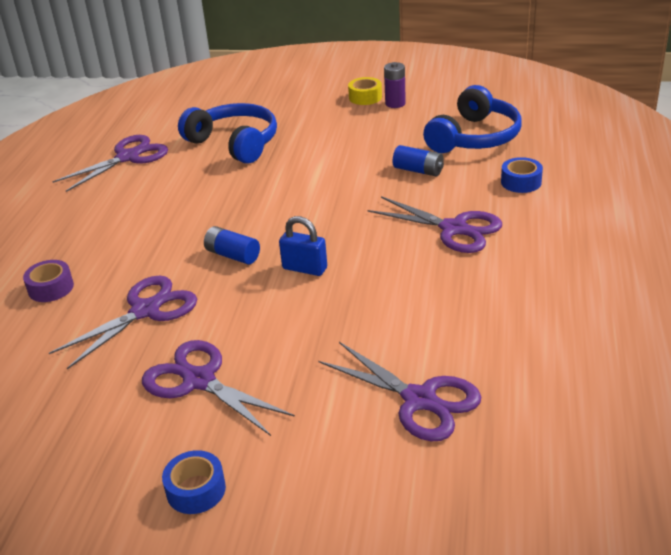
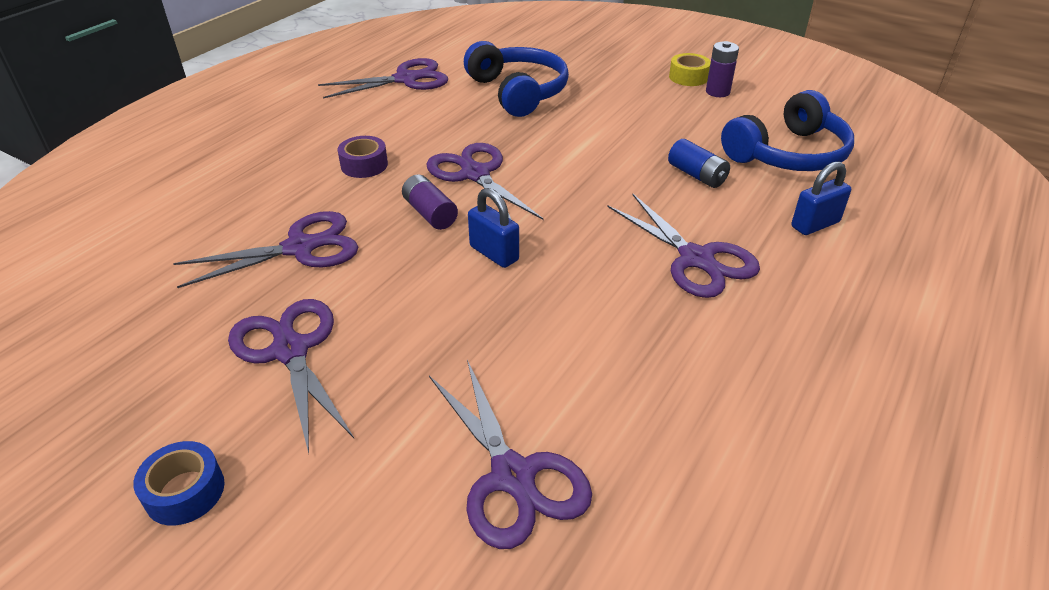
camera: 20 degrees right, 5 degrees up
(51, 288) = (234, 193): purple tape -> purple tape (364, 165)
(232, 255) = (430, 213): blue battery -> purple battery
(247, 216) = (475, 174): none -> purple scissors
(521, 182) = (815, 224): blue tape -> blue padlock

